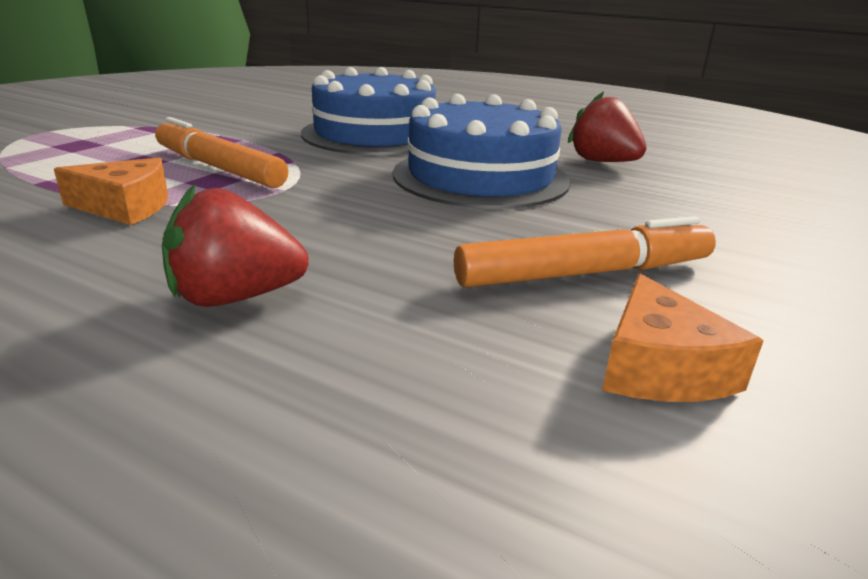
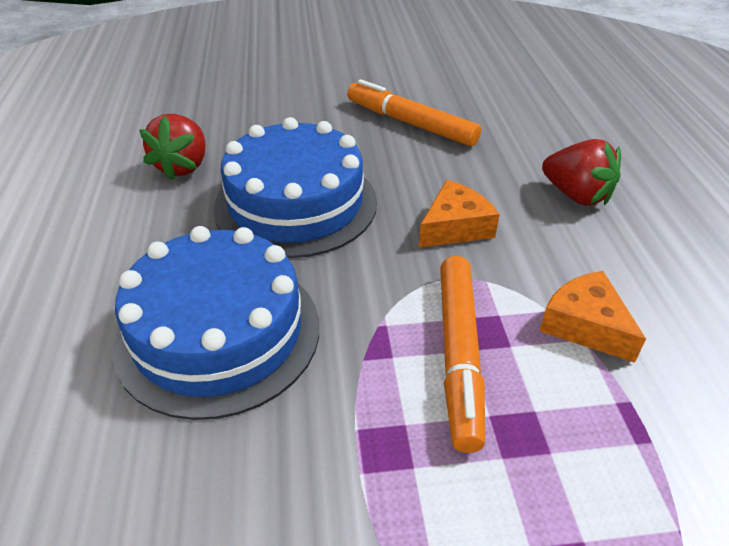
camera: 125 degrees left, 15 degrees up
(659, 367) = (465, 94): orange cheese -> orange cheese (455, 227)

